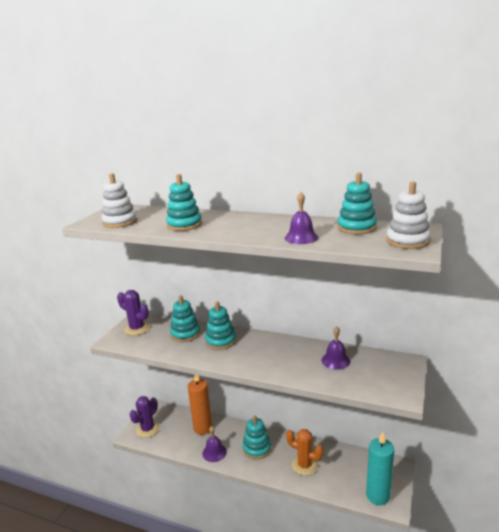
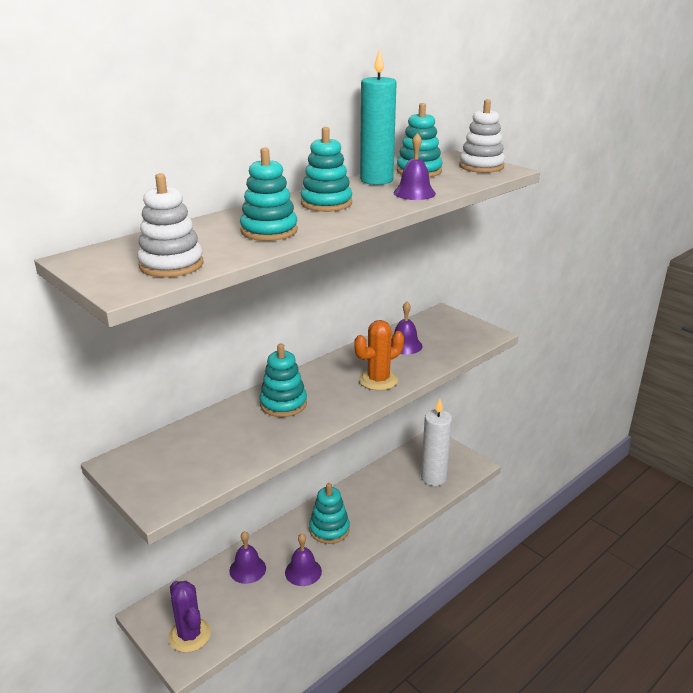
camera: 65 degrees left, 5 degrees up
(137, 328) = (153, 470): purple cactus -> none
(185, 334) = (229, 427): turquoise stacking toy -> turquoise stacking toy (326, 203)
(203, 428) = (247, 569): orange candle -> purple bell
(304, 465) = (385, 501): orange cactus -> orange cactus (378, 380)
(352, 483) = (433, 478): none -> white candle
(377, 496) = (459, 469): turquoise candle -> turquoise candle (376, 180)

